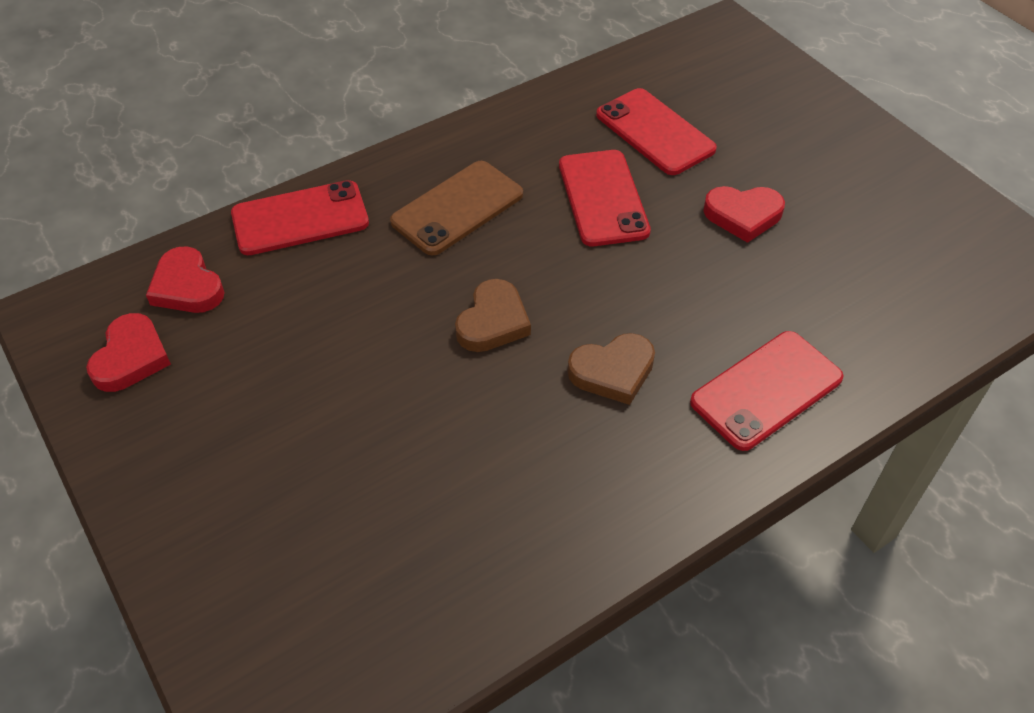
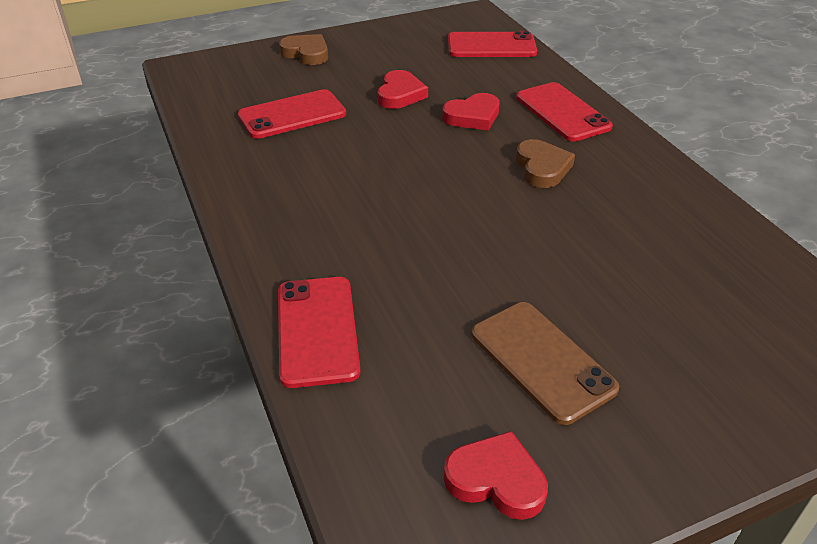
camera: 80 degrees left, 10 degrees down
(187, 287) = (395, 428): red heart -> red heart (472, 116)
(457, 208) = (342, 224): brown phone -> brown phone (542, 361)
(493, 321) = (484, 217): brown heart -> brown heart (306, 53)
(603, 198) = (359, 148): red phone -> red phone (491, 46)

